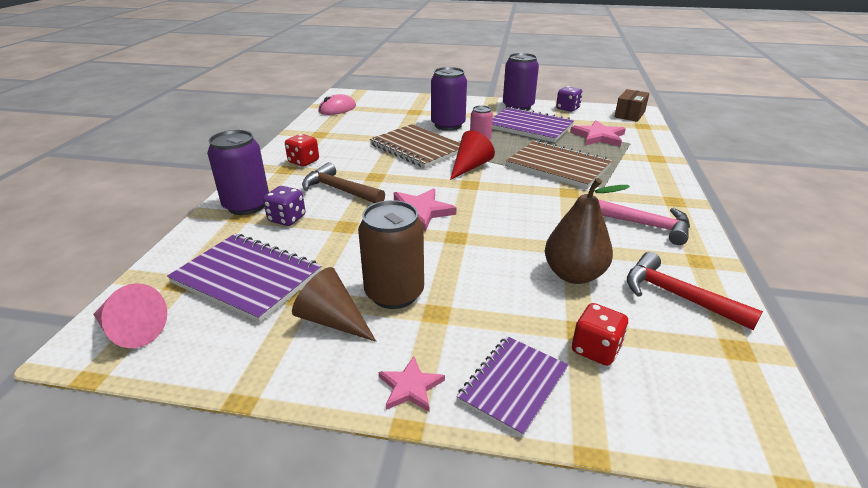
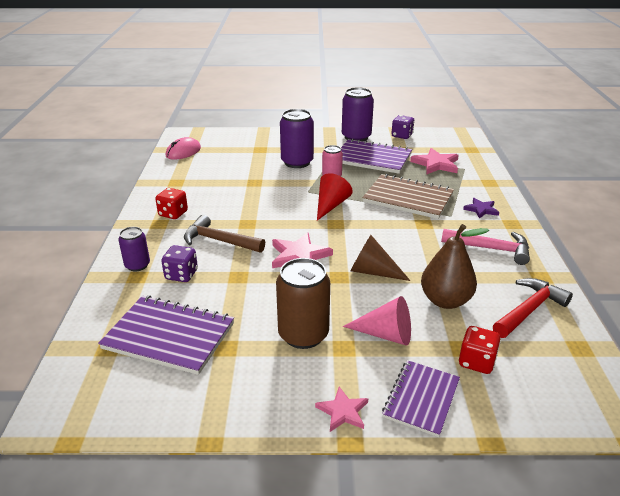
camera: 10 degrees left, 0 degrees up
(131, 330) = (85, 396): pink cone -> pink cone (385, 334)
(247, 205) = (137, 265): purple can -> purple can, size x0.58
(332, 320) = (259, 365): brown cone -> brown cone (373, 272)
(417, 148) = (276, 190): brown notebook -> none
(629, 114) = (458, 138): brown box -> none
(640, 184) = (481, 209): none -> purple star
(677, 296) = (529, 310): red hammer -> red hammer turned 105 degrees clockwise

